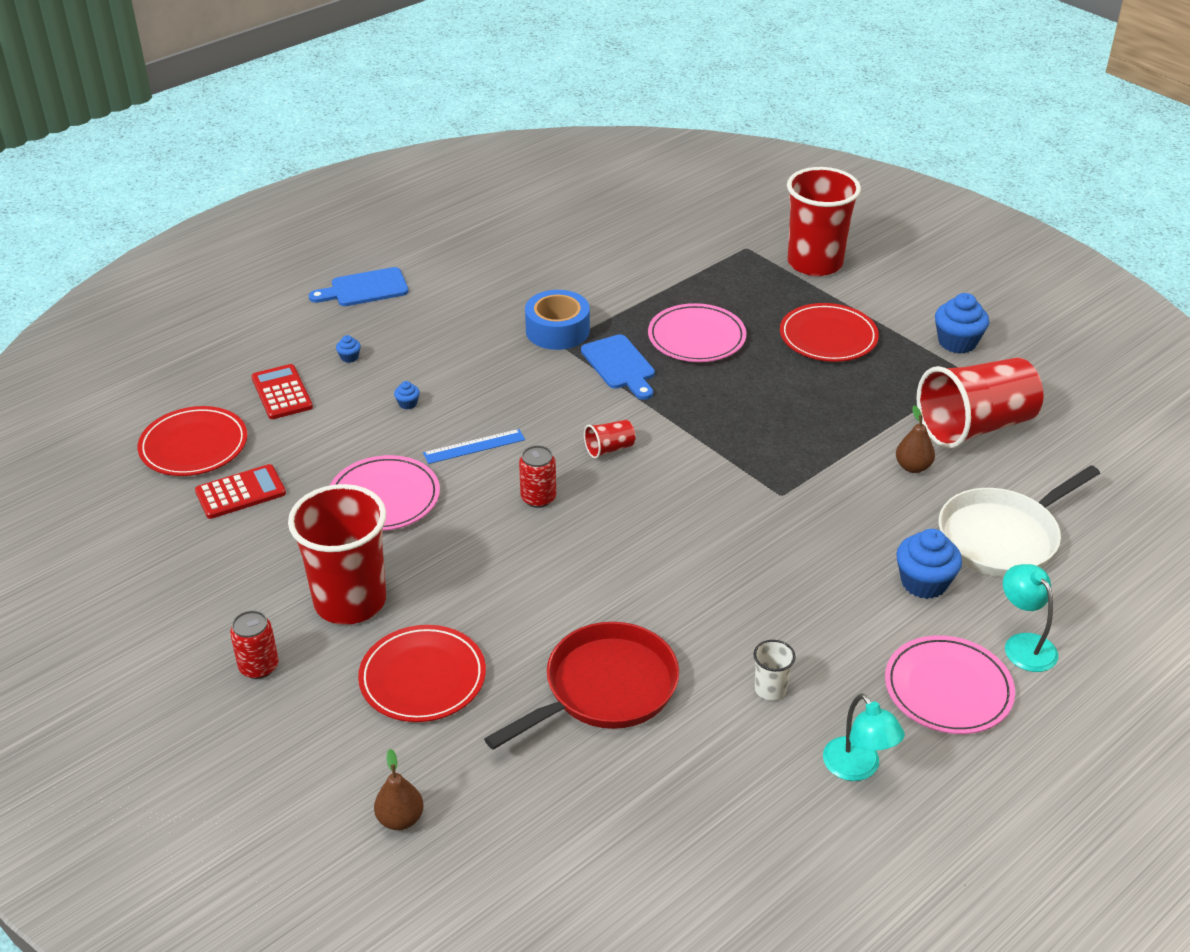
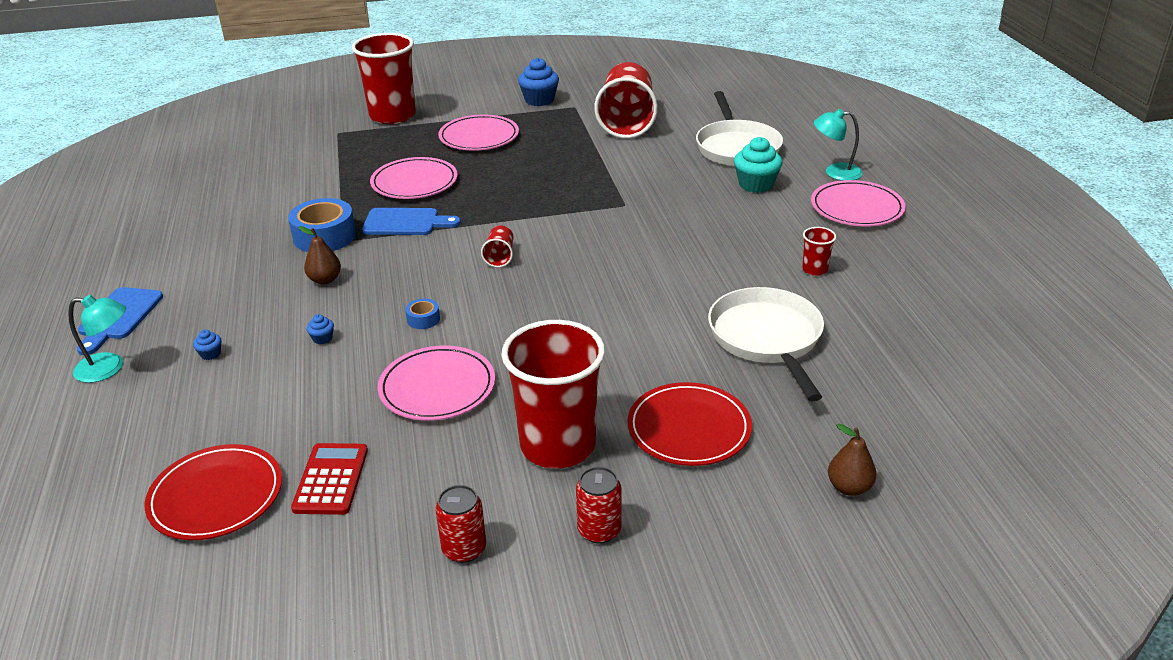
camera: 60 degrees left, 5 degrees down
(281, 393) = (208, 411): red calculator -> none
(474, 446) = (423, 319): blue ruler -> blue tape
(538, 498) = (523, 306): red can -> red can (464, 549)
(604, 689) = (767, 339): red pan -> white pan
(770, 689) = (815, 270): white cup -> red cup
(828, 337) = (479, 137): red plate -> pink plate
(857, 768) = (908, 261): turquoise lamp -> turquoise lamp (109, 368)
(913, 467) = (644, 152): brown pear -> brown pear (325, 280)
(924, 582) = (756, 184): blue cupcake -> turquoise cupcake

